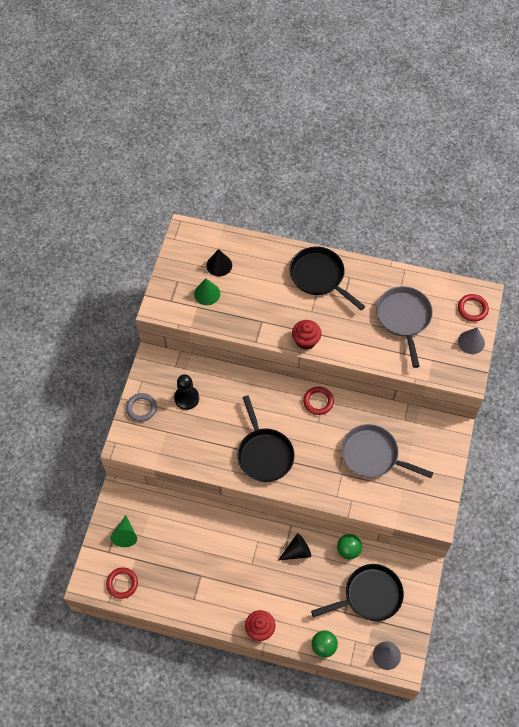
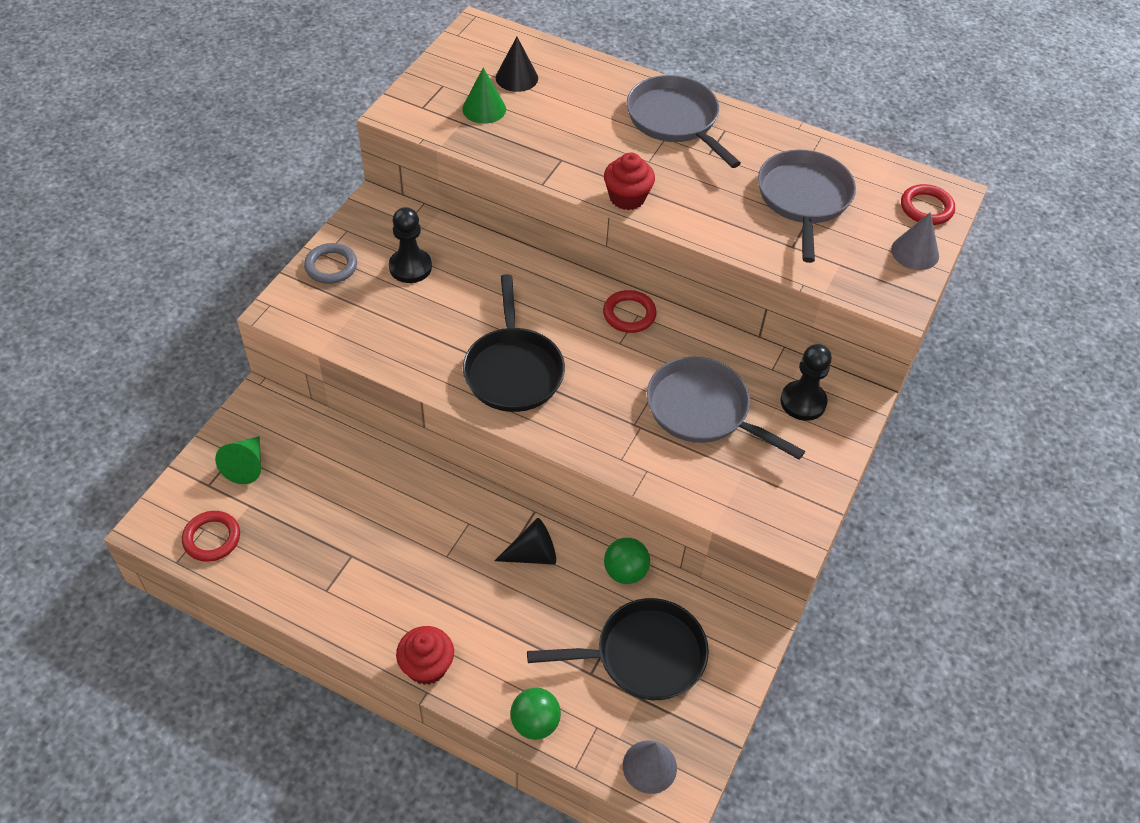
camera: 10 degrees right, 10 degrees down
(319, 277) = (675, 120): black pan -> grey pan
(425, 437) = (803, 402): none -> black pawn

